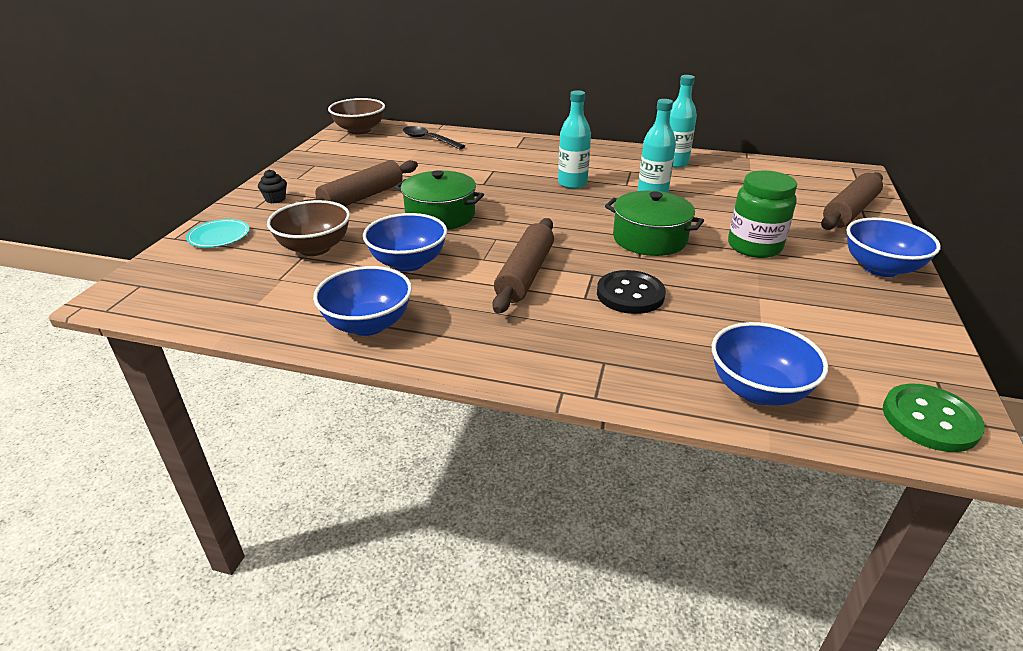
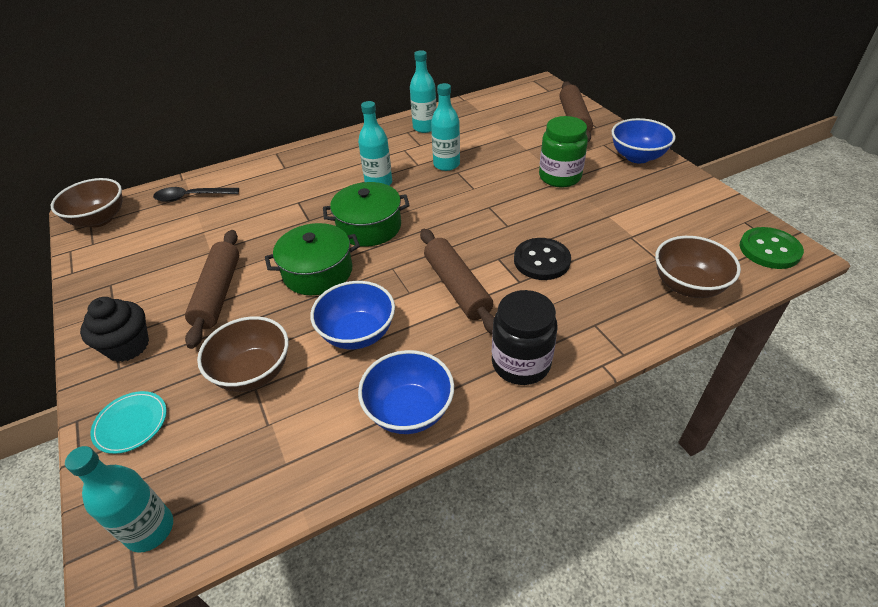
camera: 40 degrees left, 10 degrees up
(150, 289) = (150, 529): none -> turquoise bottle
(275, 199) = (128, 346): black cupcake -> black cupcake, size x1.78
(494, 348) = (521, 363): none -> black jar
(649, 239) = (494, 206): green pot -> green pot (369, 227)
(758, 390) = (687, 286): blue bowl -> brown bowl

